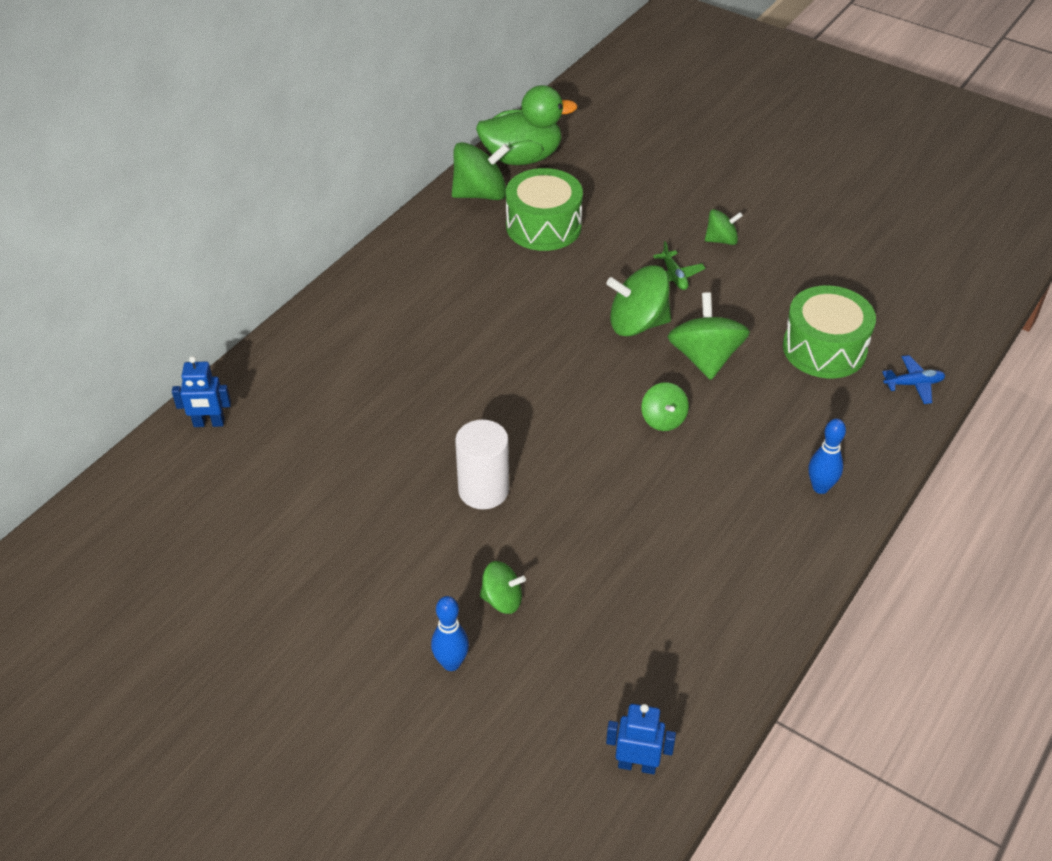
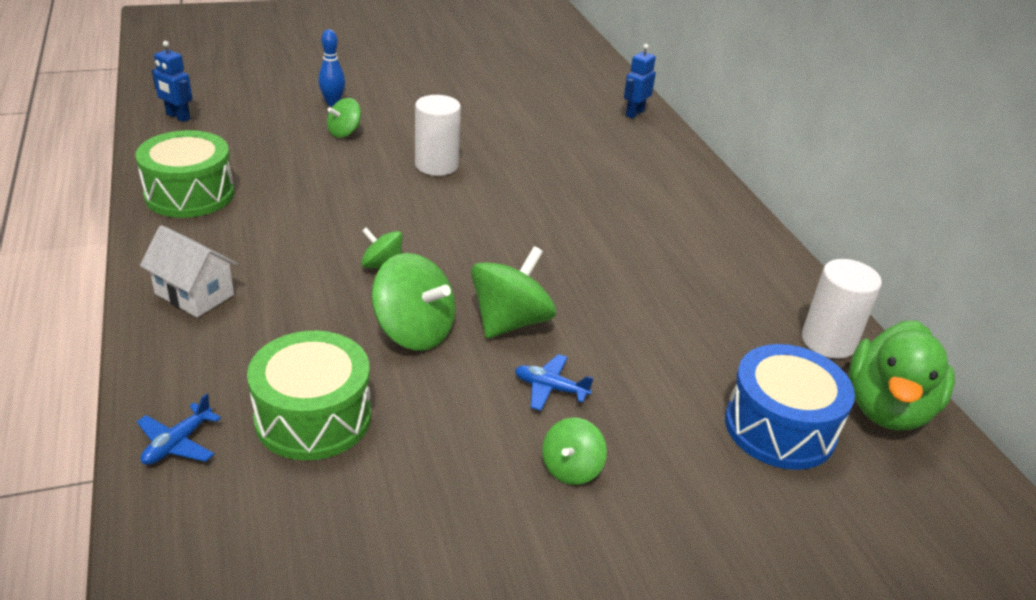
camera: 125 degrees right, 10 degrees down
(480, 194) = (828, 341): green spinning top -> white cylinder
(543, 226) = (729, 351): green drum -> green drum (190, 194)
(590, 187) = (779, 427): none -> blue drum
(637, 765) = (178, 117): blue robot -> blue robot turned 75 degrees clockwise
(674, 276) = (550, 388): green plane -> blue plane
(820, 487) = (194, 294): blue bowling pin -> white house

